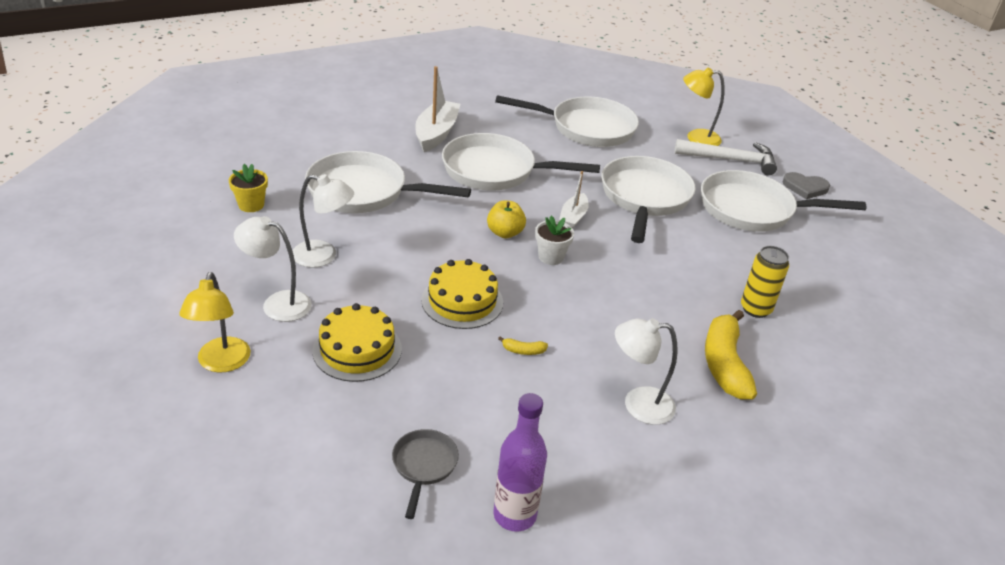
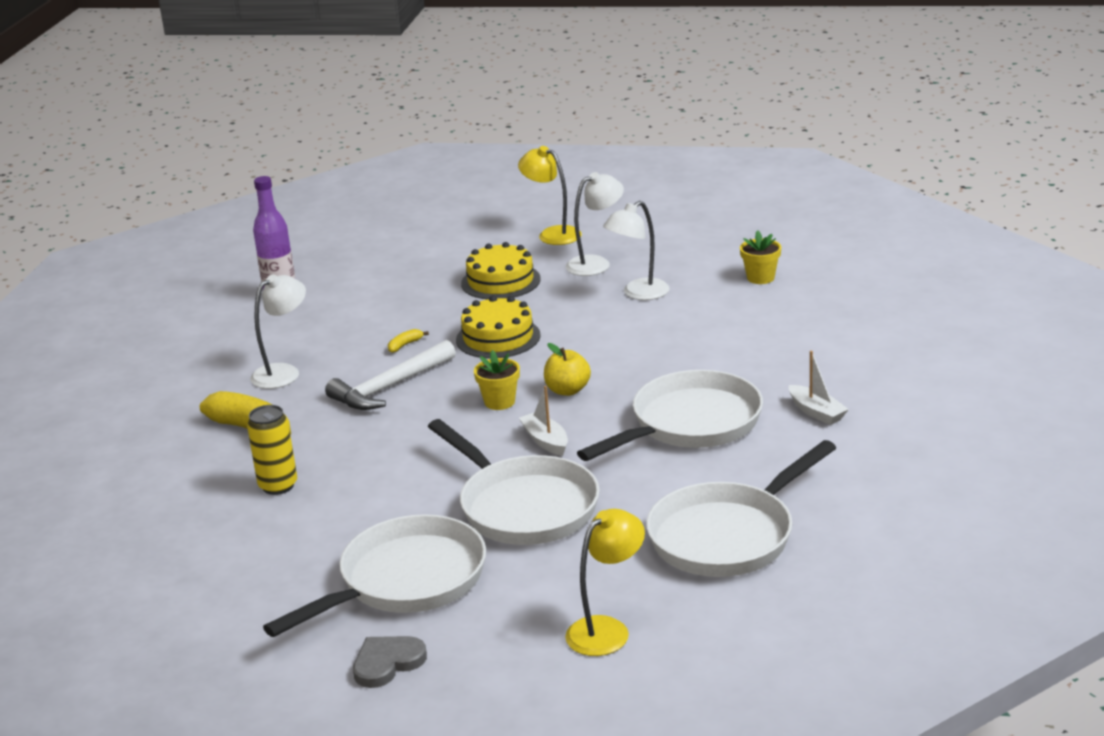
camera: 135 degrees right, 10 degrees down
(363, 192) = (727, 336): white pan -> none
(424, 466) = (361, 278): grey pan -> none
(436, 133) = (816, 412): white boat -> white boat, size x0.59
(551, 257) = (499, 402): white flower pot -> yellow flower pot
(730, 160) = (521, 630): white hammer -> white hammer (390, 387)

